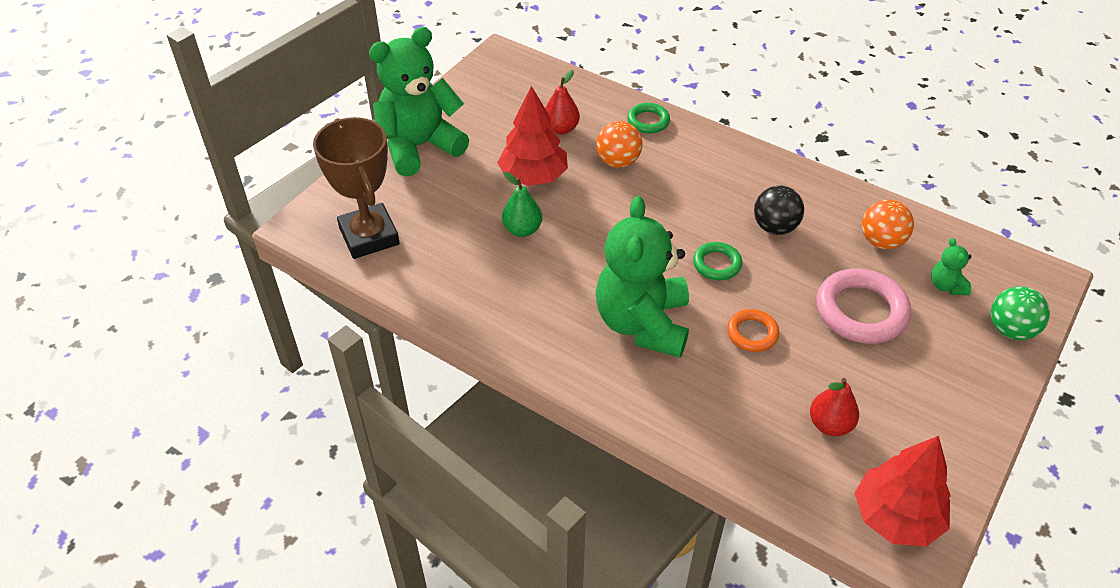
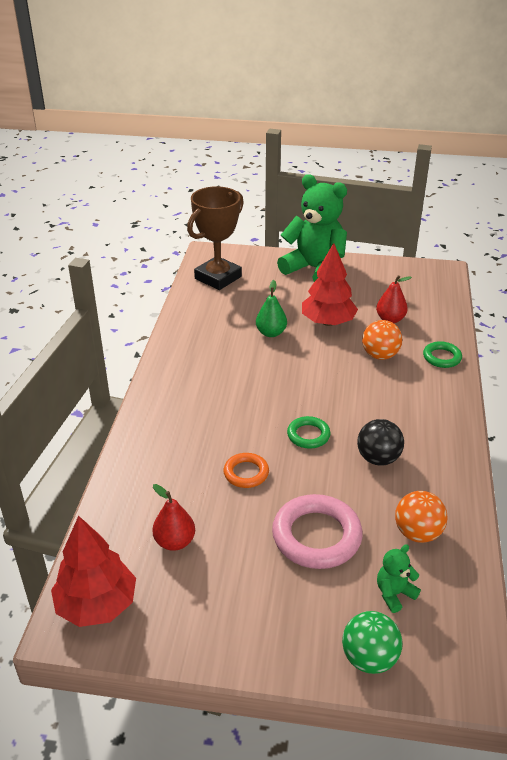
camera: 65 degrees right, 10 degrees down
(642, 323) = (219, 412): green teddy bear -> none

